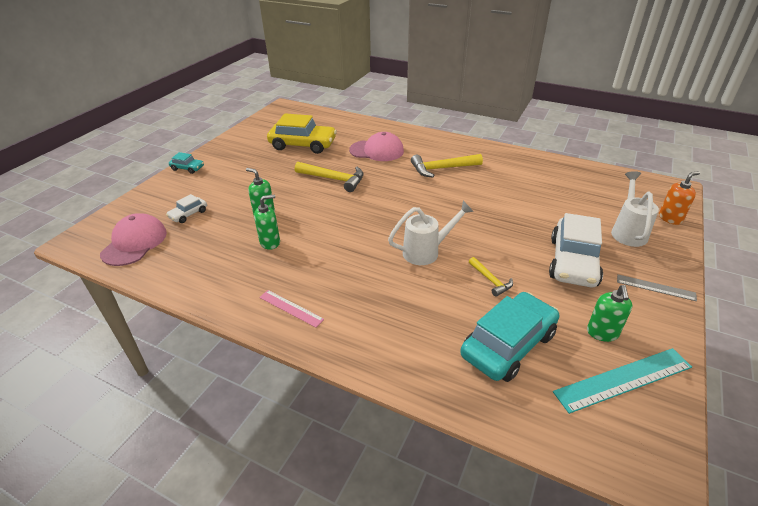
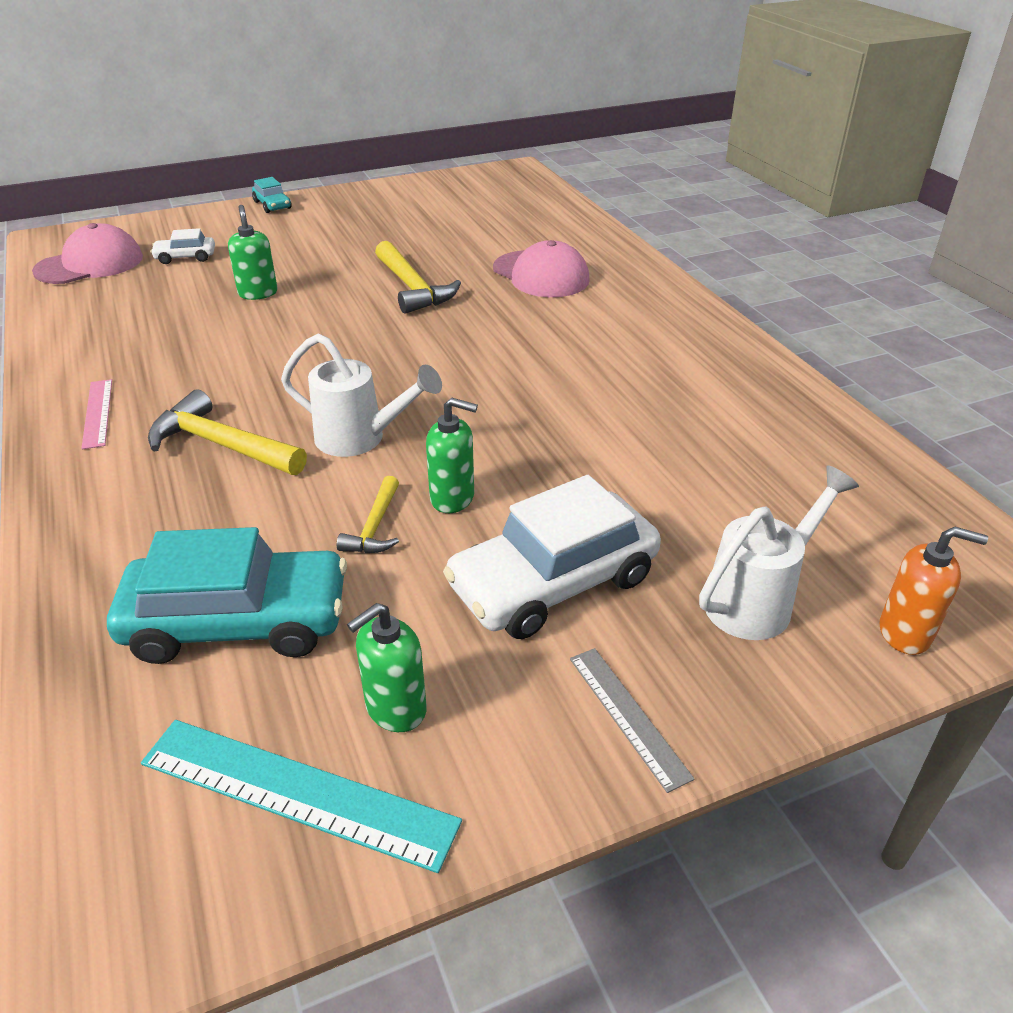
camera: 40 degrees right, 0 degrees up
(270, 242) = (207, 329): green soap dispenser -> green soap dispenser (453, 498)
(303, 145) = (452, 228): yellow car -> none
(442, 169) = (596, 340): yellow hammer -> yellow hammer (222, 445)

